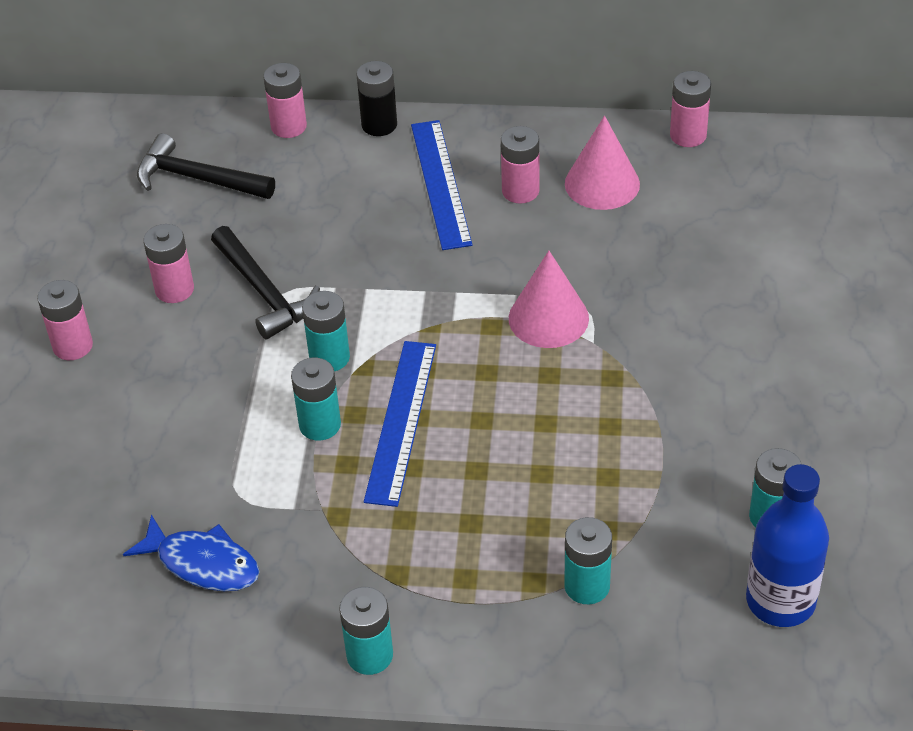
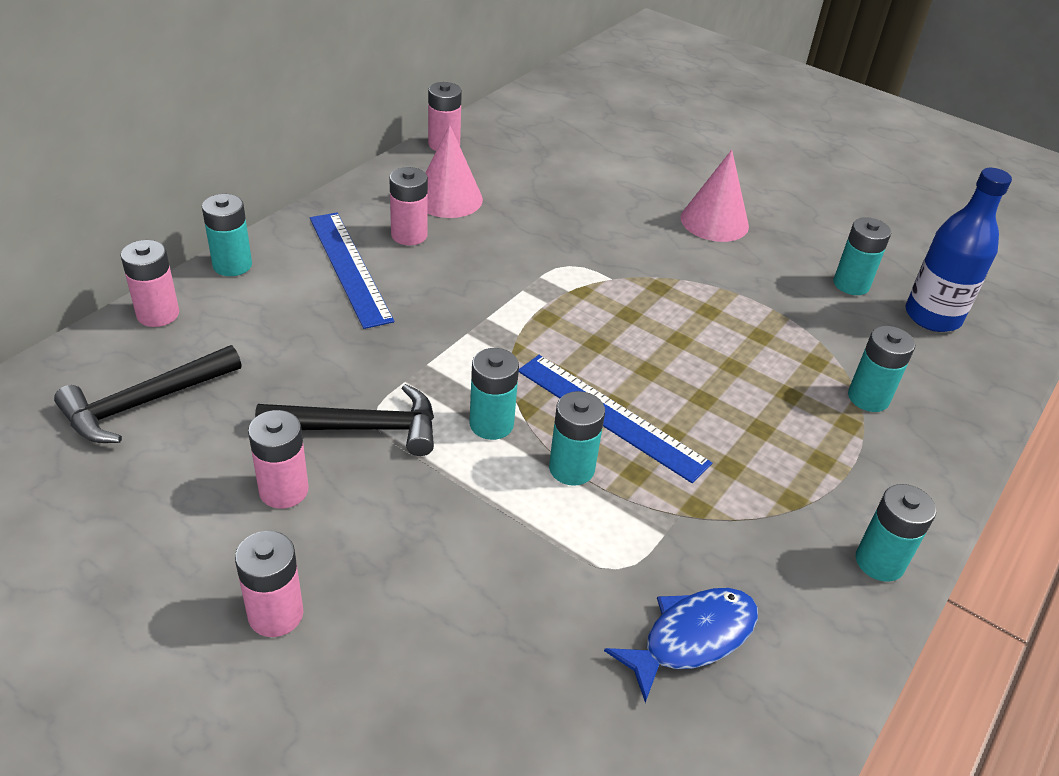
camera: 65 degrees left, 5 degrees down
(379, 125) = (232, 265): black battery -> turquoise battery
(440, 183) = (349, 267): blue ruler -> blue ruler turned 45 degrees clockwise
(548, 318) = (566, 286): pink cone -> pink cone (714, 221)

